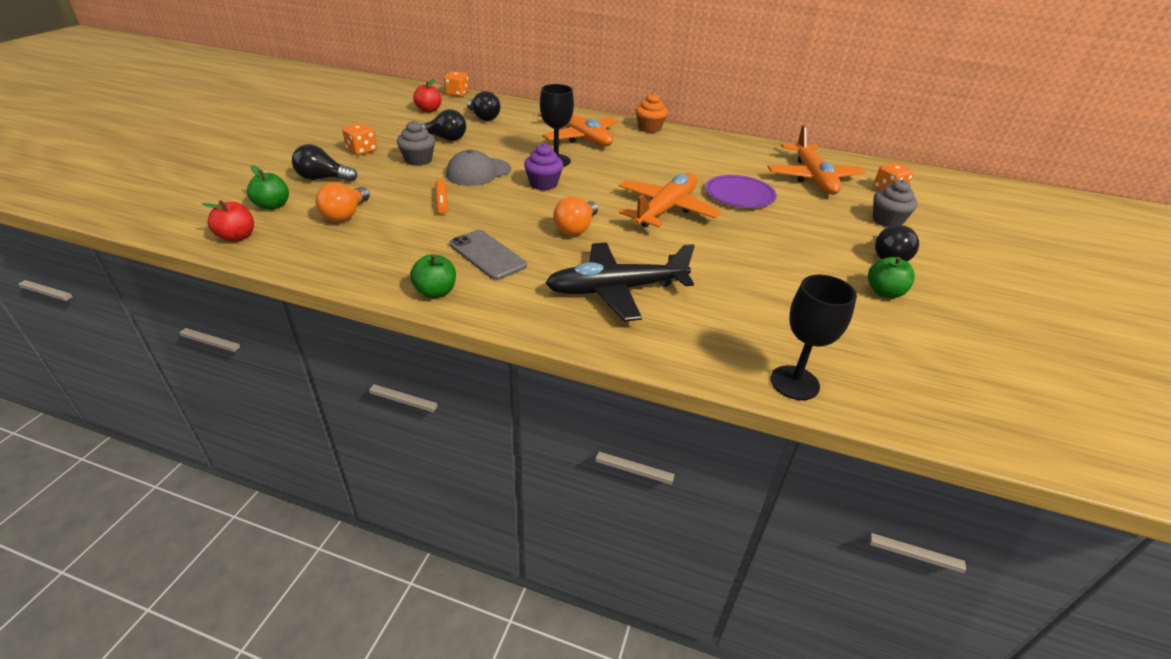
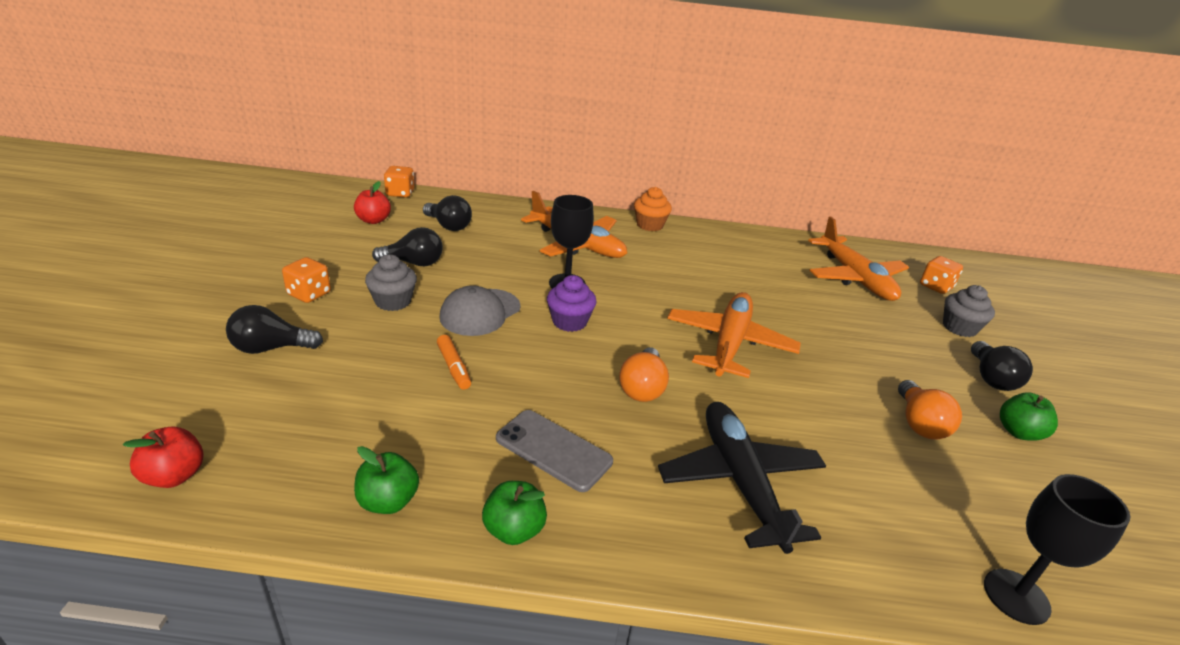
camera: 15 degrees left, 5 degrees down
(273, 206) = (212, 407): green apple -> green apple (388, 501)
(345, 215) = (329, 408): orange light bulb -> orange light bulb (919, 423)
(617, 290) = (740, 482): black plane -> black plane turned 105 degrees clockwise
(739, 195) = (795, 311): purple plate -> none

